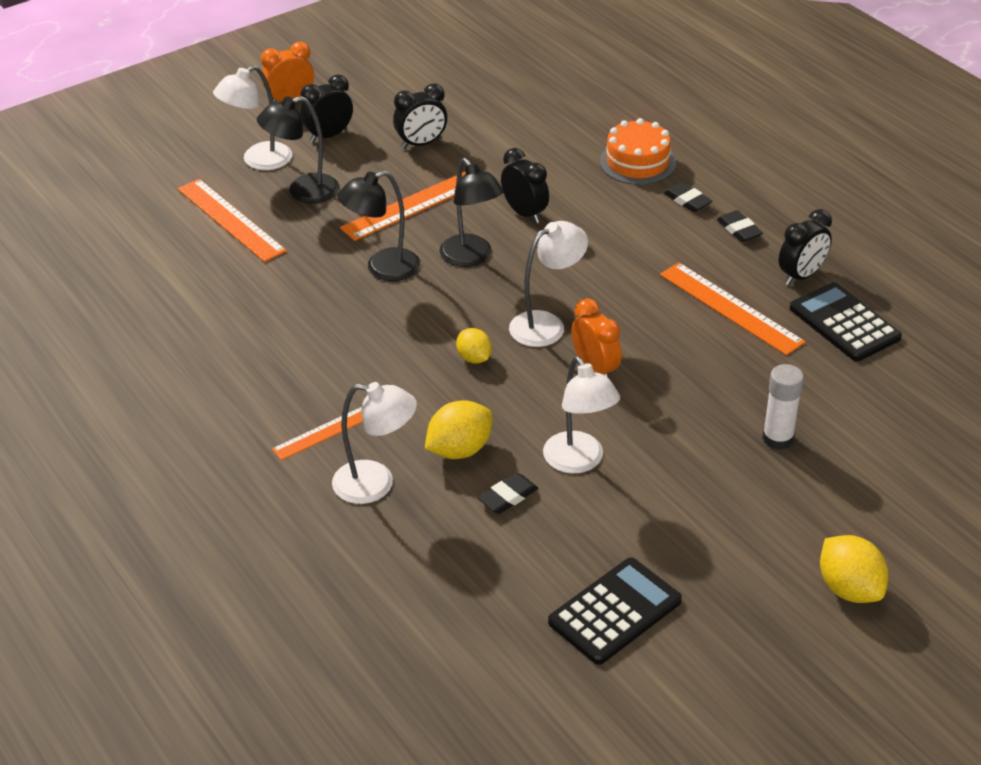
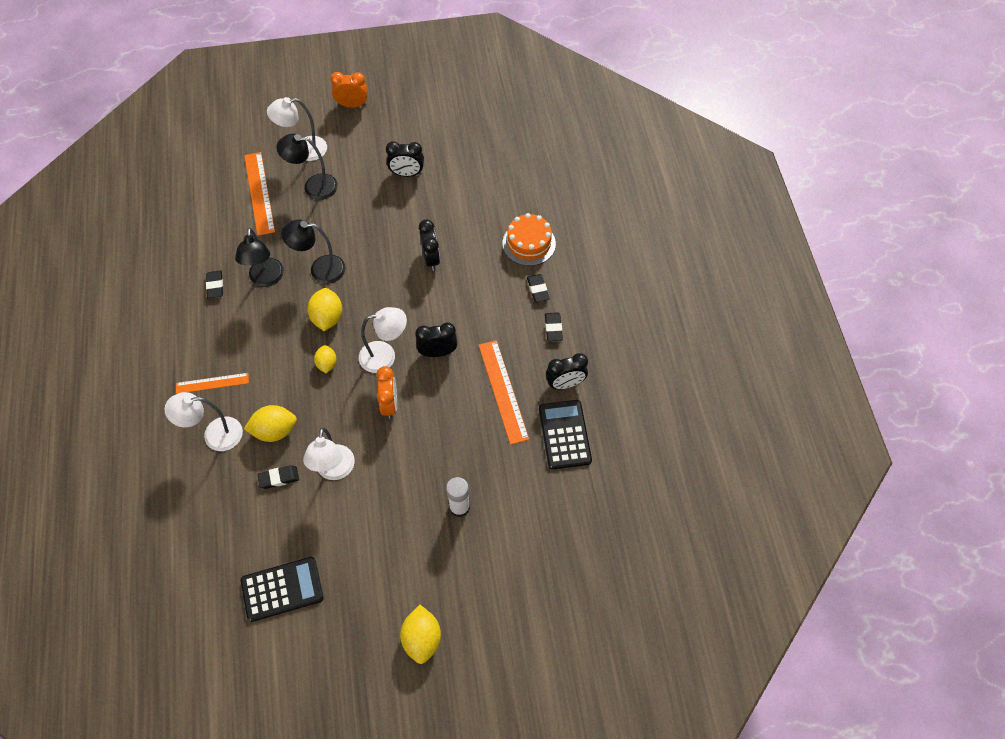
camera: 25 degrees right, 20 degrees up
(245, 330) = (215, 286): none -> black eraser
(328, 136) = (356, 144): black clock -> black clock (438, 352)
(376, 484) = (214, 435): white lamp -> white lamp turned 135 degrees clockwise
(412, 205) = (369, 224): orange ruler -> none
(434, 312) = (327, 317): none -> yellow lemon
(471, 257) = (376, 282): black lamp -> black lamp (266, 279)

